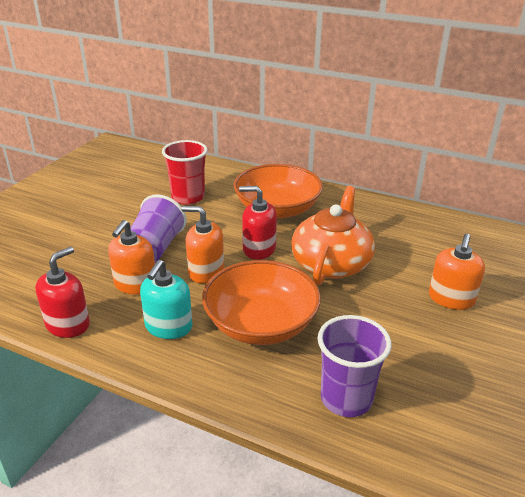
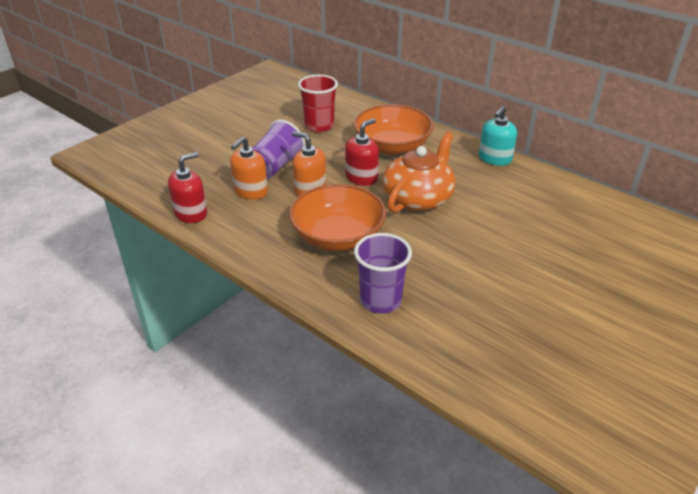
camera: 15 degrees right, 5 degrees up
(168, 327) = (265, 227): turquoise soap dispenser -> turquoise soap dispenser (494, 159)
(259, 249) = (361, 177): red soap dispenser -> red soap dispenser turned 105 degrees clockwise
(451, 299) = (509, 242): orange soap dispenser -> none

